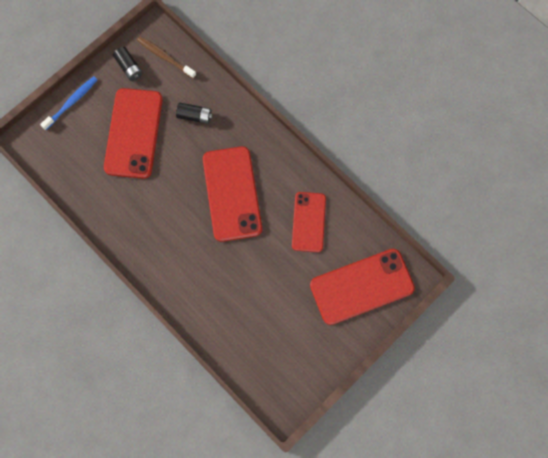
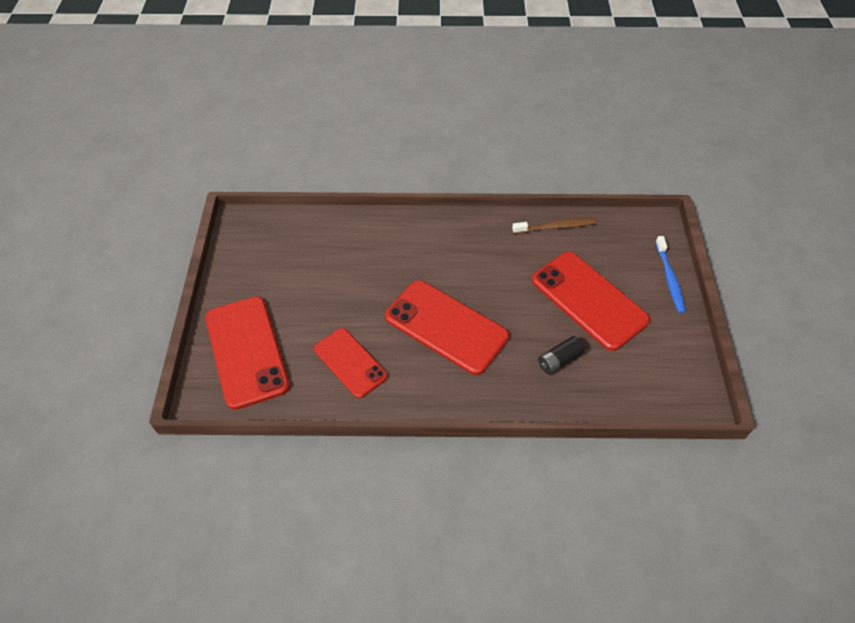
camera: 135 degrees right, 20 degrees down
(129, 67) = (670, 348): black battery -> none
(165, 57) = (655, 387): brown toothbrush -> brown toothbrush (555, 227)
(361, 286) = (246, 351): red phone -> red phone turned 45 degrees counterclockwise

